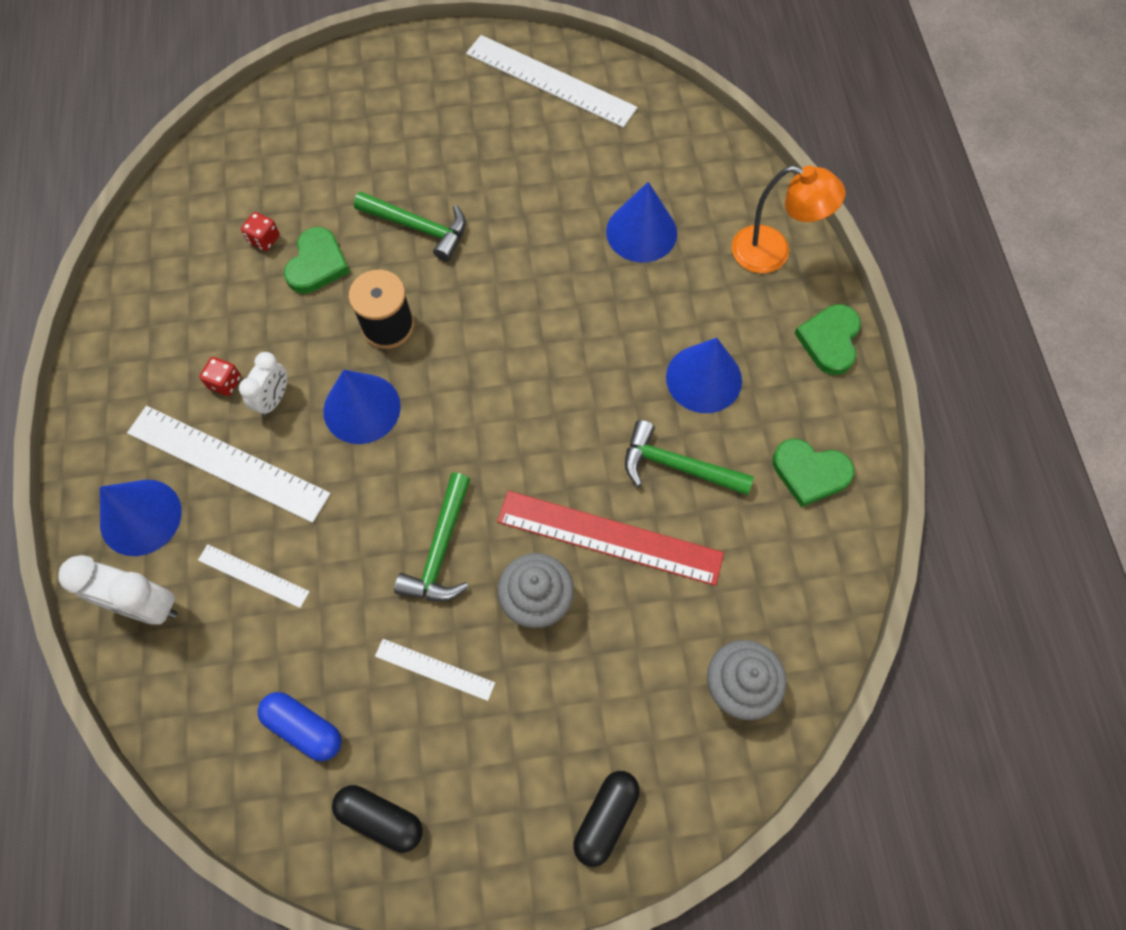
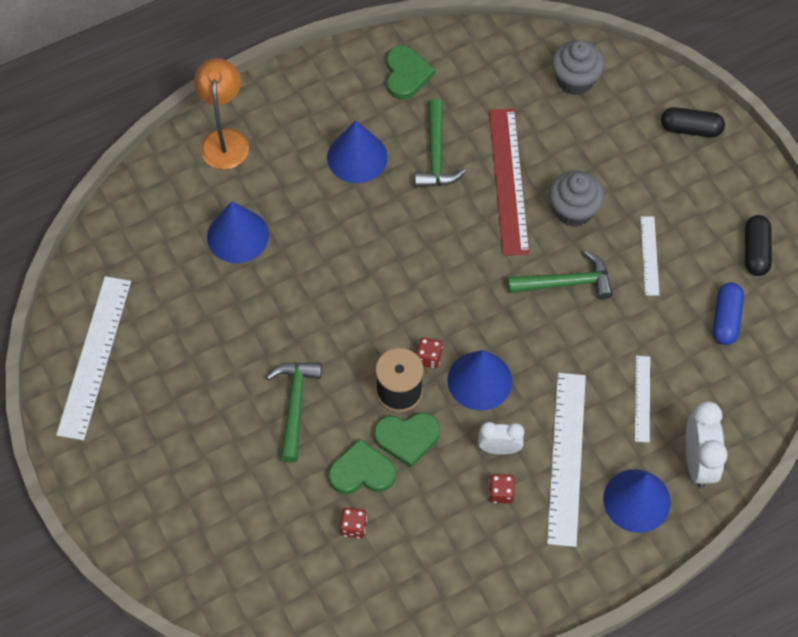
camera: 110 degrees left, 5 degrees down
(413, 367) = (428, 358): none -> red dice
(829, 340) = (291, 85): green heart -> green heart (407, 438)

